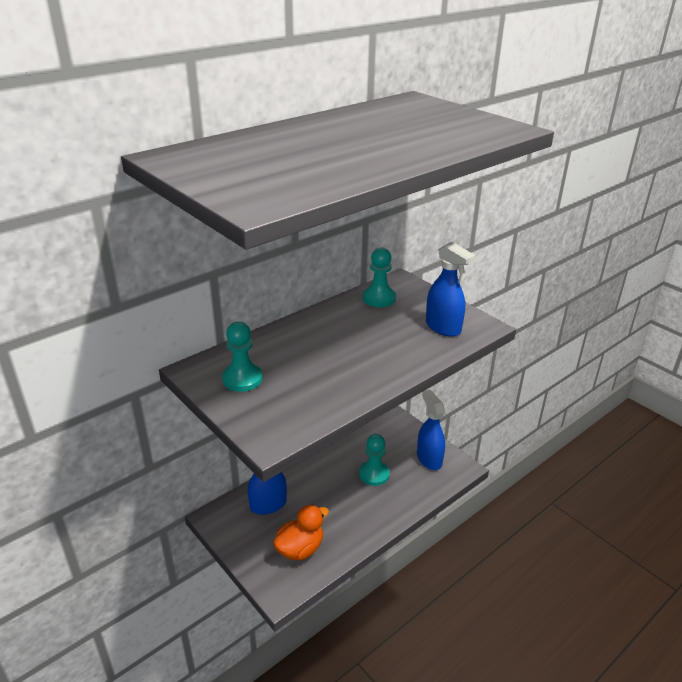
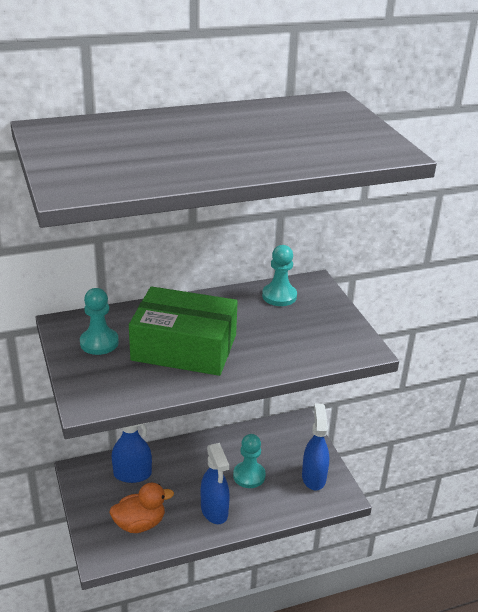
camera: 20 degrees right, 0 degrees up
(327, 363) = (184, 347): none -> green box
(443, 328) = (322, 341): blue spray bottle -> blue spray bottle (214, 511)

